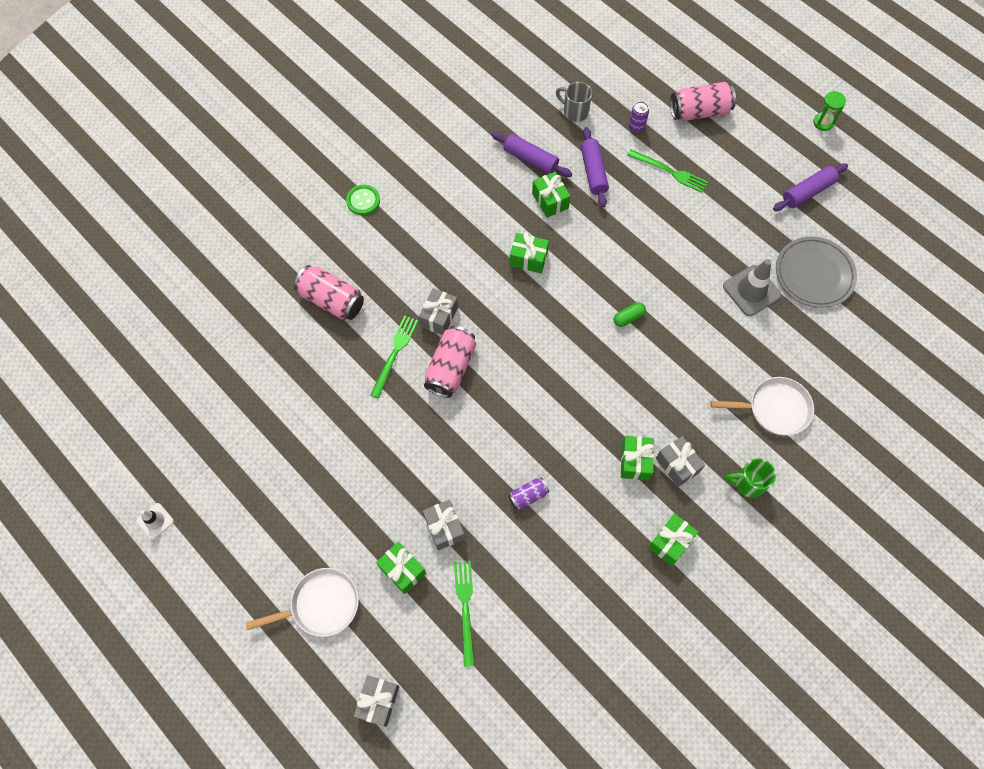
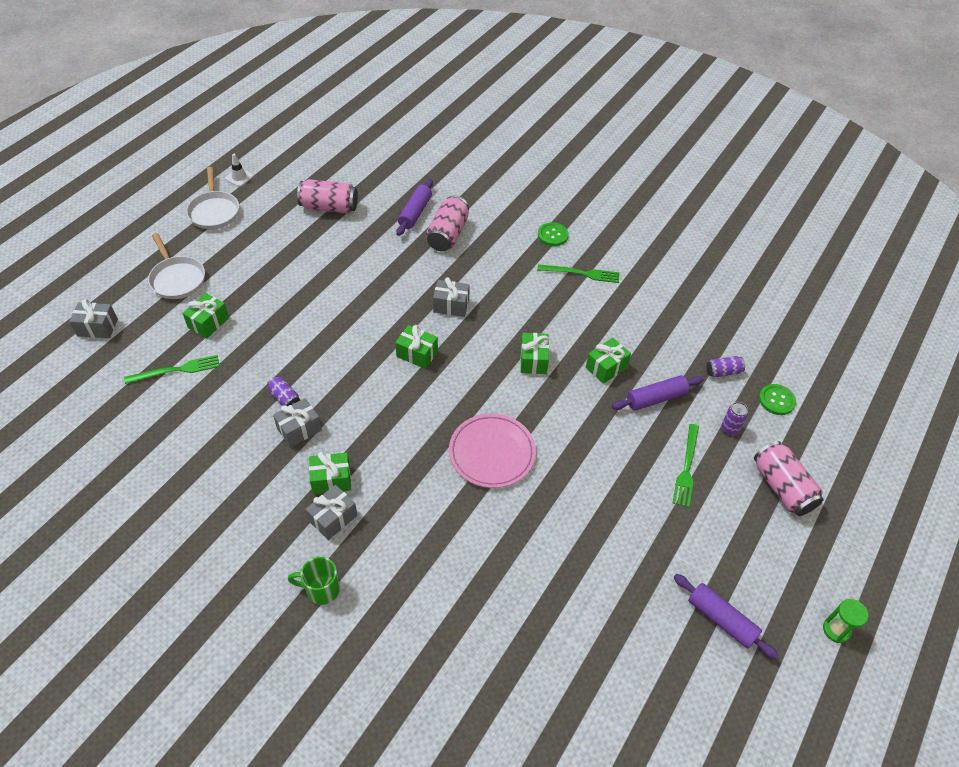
camera: 75 degrees right, 15 degrees down
(395, 353) = (407, 282): green fork -> green fork (581, 273)
(444, 528) = (248, 343): grey gift -> grey gift (299, 429)
(451, 368) = (402, 322): pink can -> pink can (329, 207)
(530, 159) = (648, 345): purple rolling pin -> purple rolling pin (415, 213)
(574, 112) = (723, 372): grey mug -> purple can
(613, 84) = (776, 400): none -> green button
(628, 317) = (492, 453): green capsule -> pink plate
(670, 542) = (248, 522): green gift -> green gift (417, 354)
(748, 483) = (321, 589): green mug -> green mug turned 75 degrees counterclockwise
(751, 291) = (560, 568): grey traffic cone -> none
(774, 409) = (416, 608): white pan -> white pan (214, 211)
(814, 274) = (606, 637): grey plate -> none

